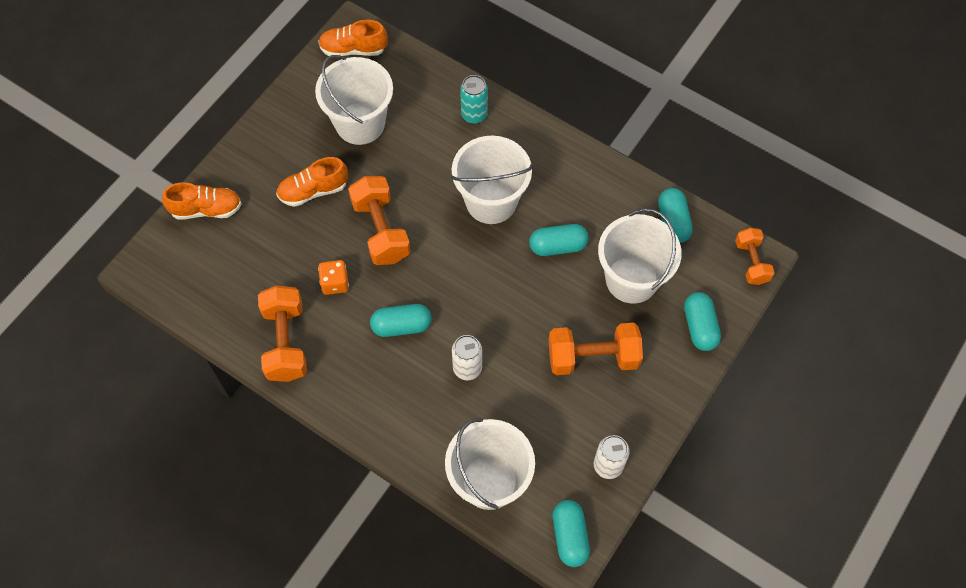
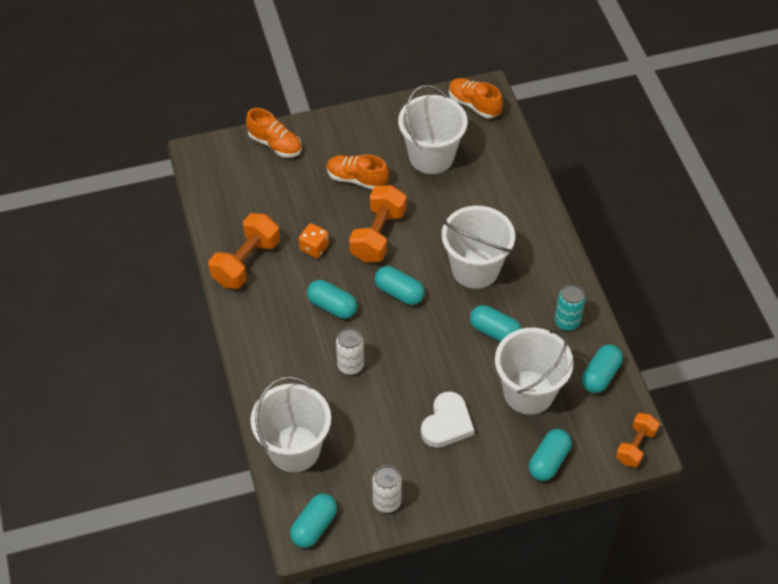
camera: 40 degrees right, 10 degrees down
(447, 270) = (399, 292): none -> turquoise capsule
(474, 115) = (519, 203): turquoise can -> turquoise can (567, 322)
(593, 357) = (447, 423): orange dumbbell -> white heart

